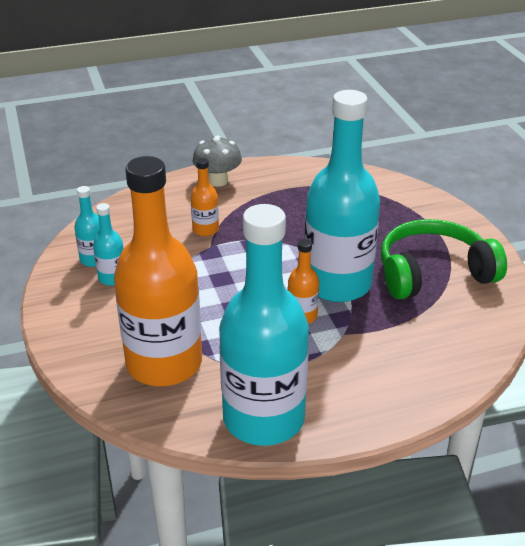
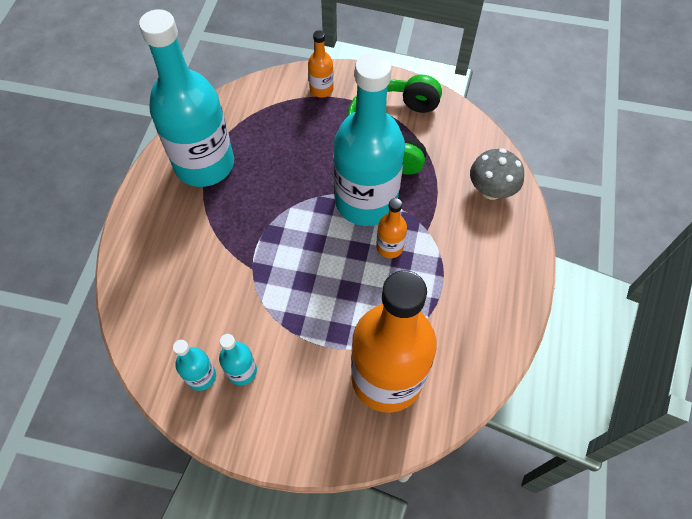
camera: 60 degrees left, 25 degrees up
(205, 229) = (223, 259): orange bottle -> orange bottle (321, 89)
(218, 181) = (152, 212): grey mushroom -> grey mushroom (491, 190)
(263, 418) = (489, 334): turquoise bottle -> turquoise bottle (204, 164)

